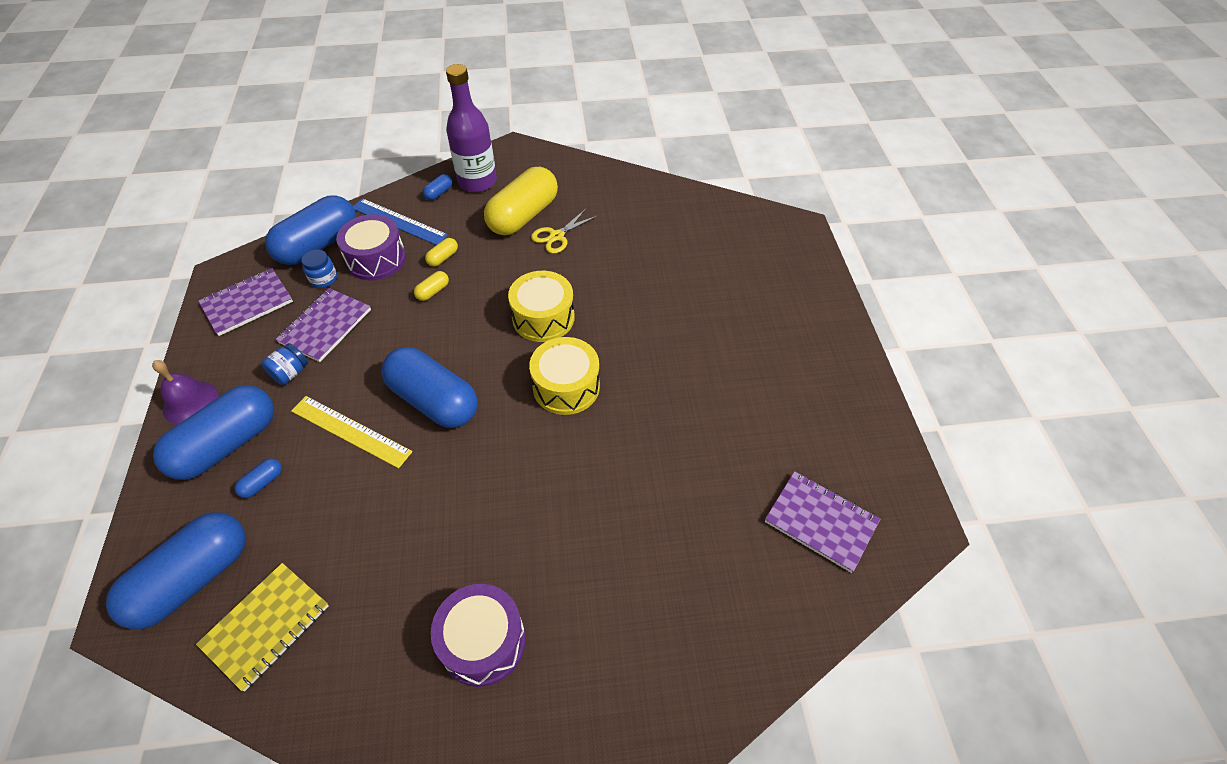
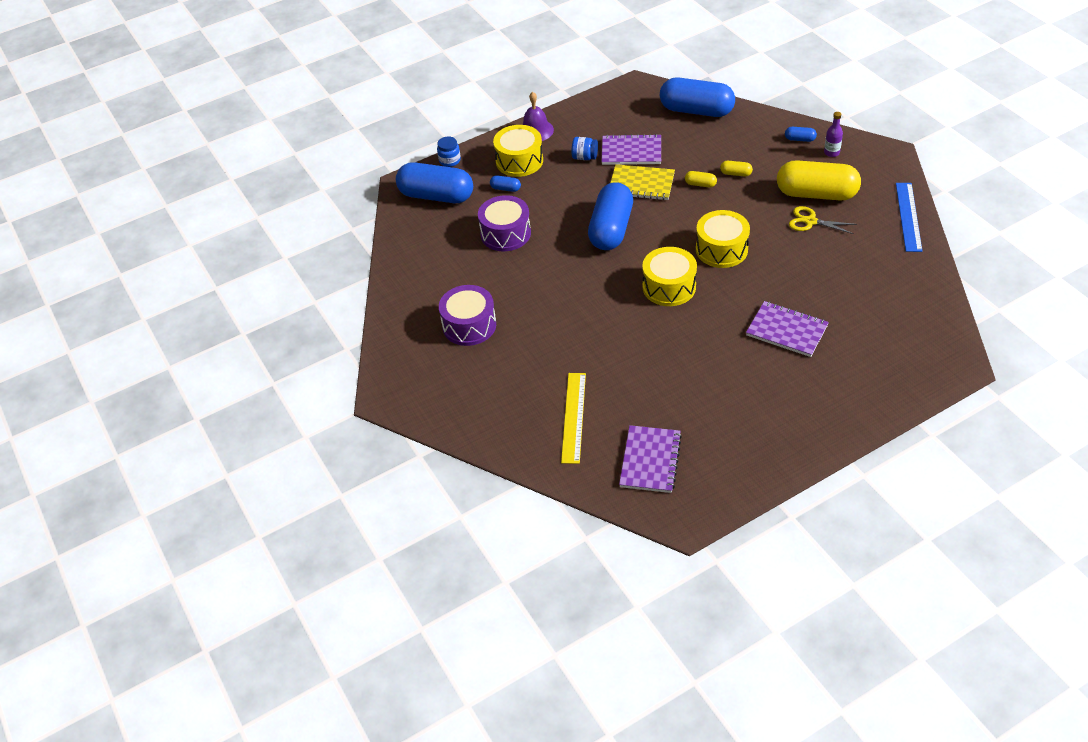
camera: 70 degrees right, 5 degrees down
(227, 444) = (519, 161): blue capsule -> yellow drum
(247, 303) = (622, 109): purple notebook -> purple notebook (786, 330)
(266, 626) = (428, 237): yellow notebook -> yellow notebook (641, 184)
(324, 279) = (669, 129): blue jar -> blue jar (450, 160)
(350, 431) = (563, 205): yellow ruler -> yellow ruler (573, 417)
(376, 259) = (707, 143): purple drum -> purple drum (505, 234)
(398, 221) = (752, 135): blue ruler -> blue ruler (908, 216)
(477, 182) = (831, 152): purple bottle -> purple bottle, size x0.44

